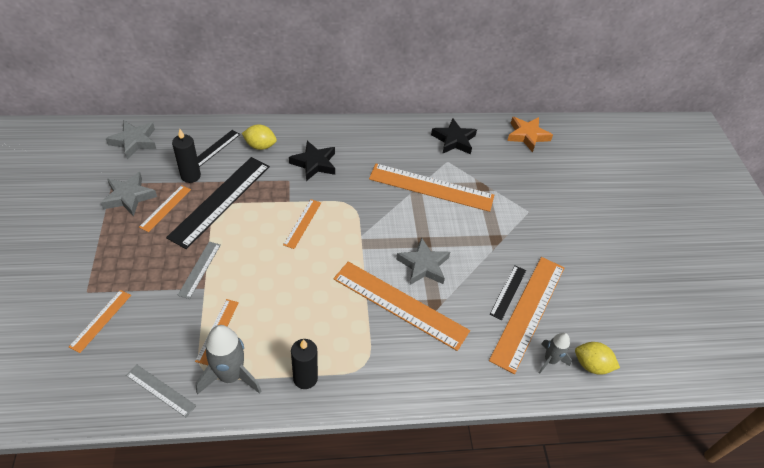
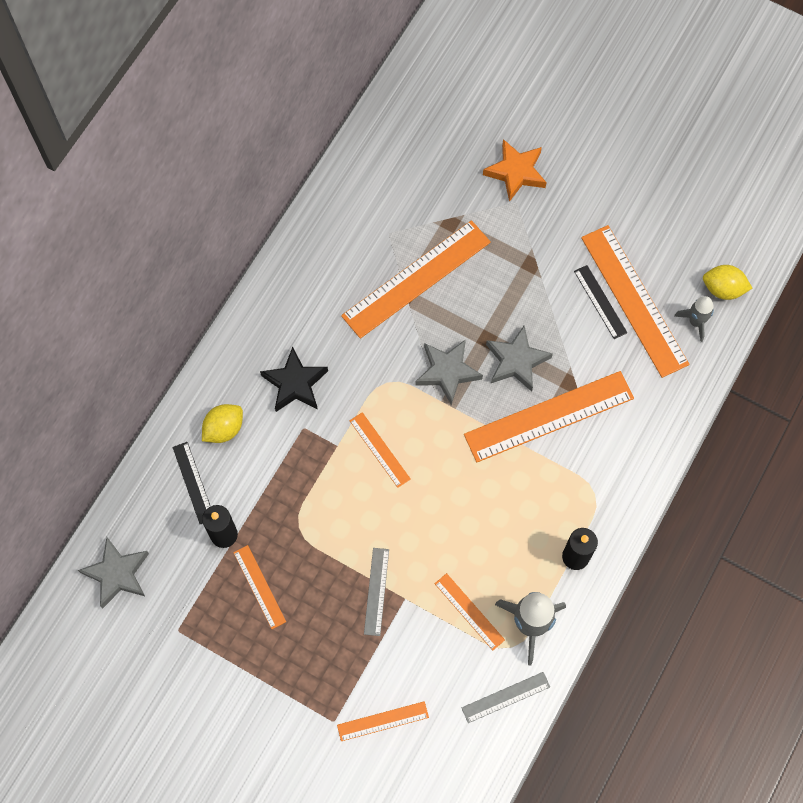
camera: 50 degrees left, 20 degrees up
(101, 320) = (383, 721): orange ruler -> orange ruler turned 75 degrees counterclockwise
(129, 197) = (214, 620): grey star -> grey star (447, 372)
(199, 269) = (376, 591): grey ruler -> grey ruler turned 45 degrees clockwise
(221, 200) = (287, 520): black ruler -> none
(454, 140) = (361, 202): black star -> none
(527, 136) = (408, 114): orange star -> orange star (516, 172)
(591, 365) = (723, 289): yellow lemon -> yellow lemon turned 45 degrees clockwise

